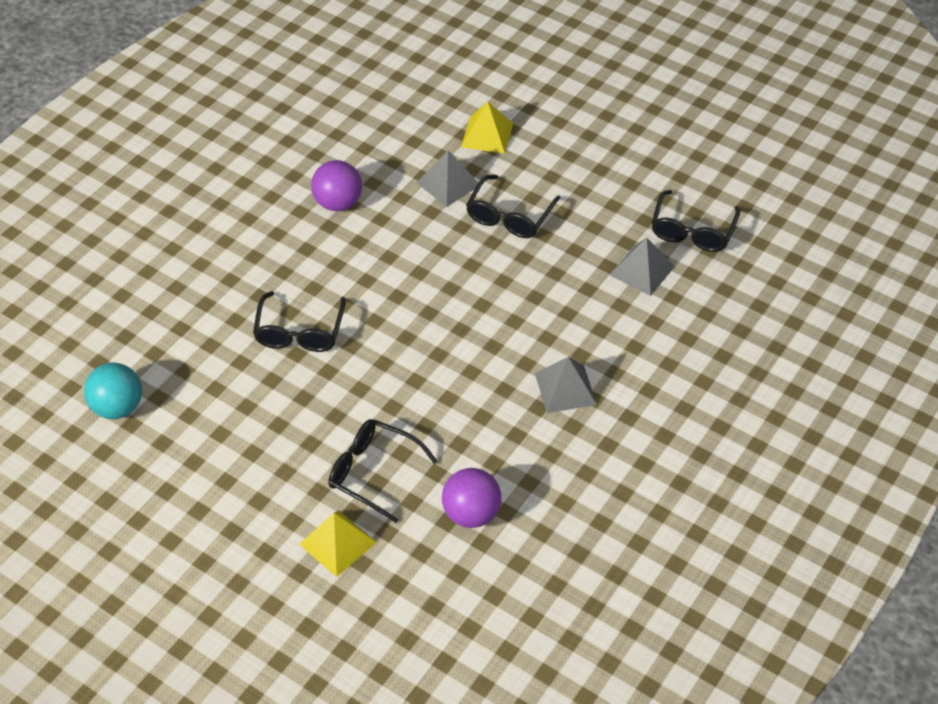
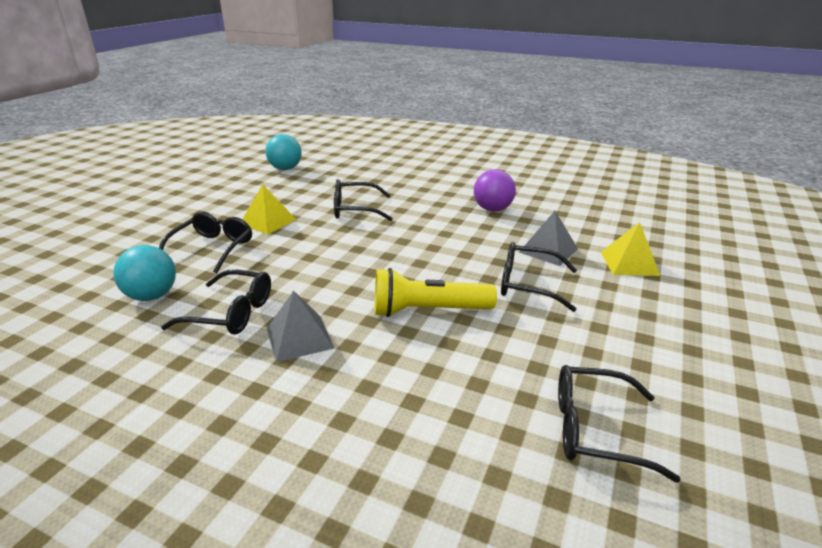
camera: 80 degrees right, 20 degrees down
(337, 543) = (148, 242): yellow pyramid -> yellow pyramid (268, 221)
(471, 514) = (152, 296): purple ball -> turquoise ball
(516, 442) = (231, 313): none -> black glasses
(539, 295) = (428, 311): none -> yellow flashlight
(642, 270) = (496, 384): grey pyramid -> none

